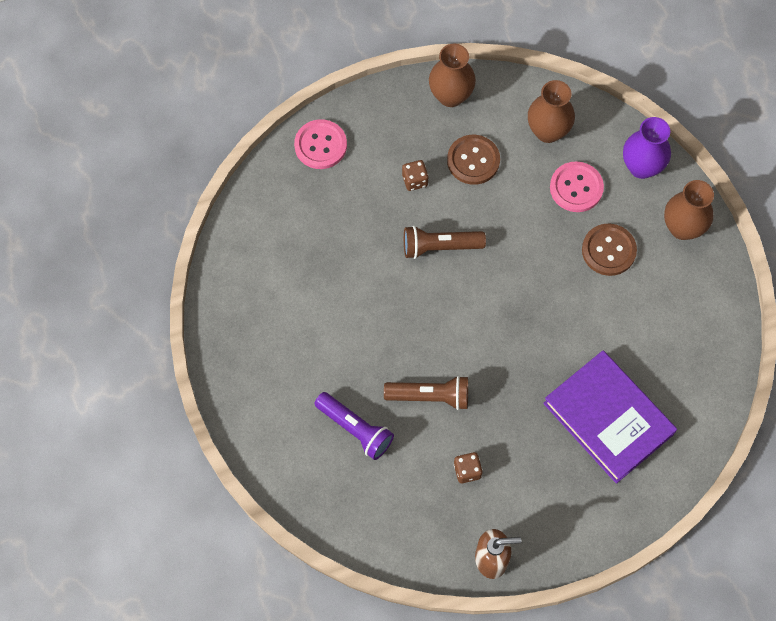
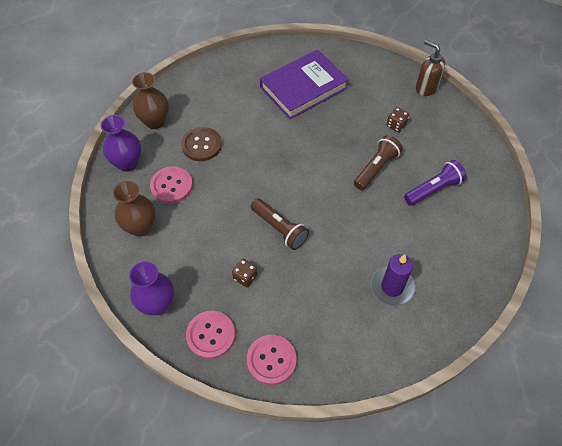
camera: 130 degrees left, 10 degrees down
(293, 292) = (392, 287): none -> purple candle
(355, 429) = (433, 189): purple flashlight -> purple flashlight turned 60 degrees clockwise
(384, 116) = (210, 335): none -> pink button
(430, 396) = (376, 168): brown flashlight -> brown flashlight turned 75 degrees clockwise
(450, 96) = (157, 304): brown vase -> purple vase
(473, 160) = (199, 254): brown button -> none
(608, 418) = (303, 88): purple book -> purple book turned 45 degrees clockwise

